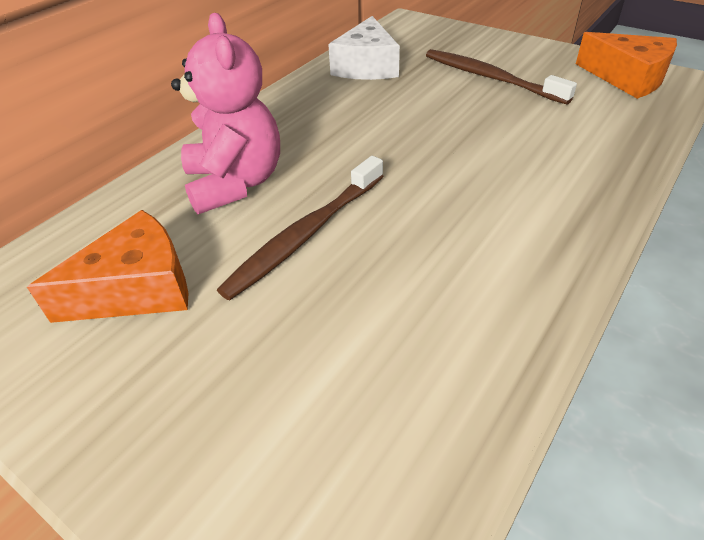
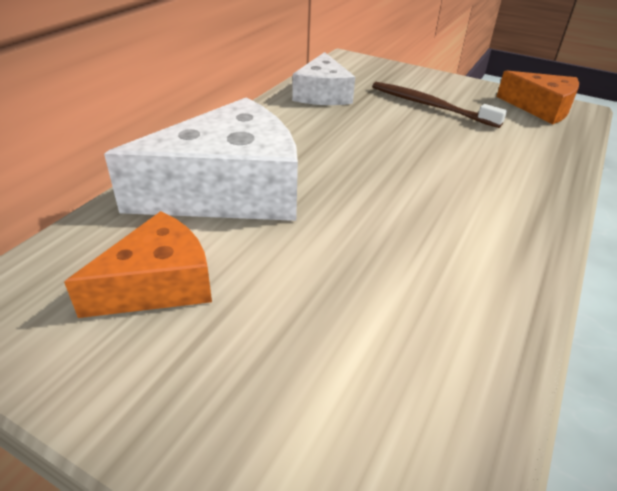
camera: 10 degrees left, 5 degrees down
(235, 183) = (229, 191): pink teddy bear -> white cheese
(305, 235) = (305, 234): brown toothbrush -> none

